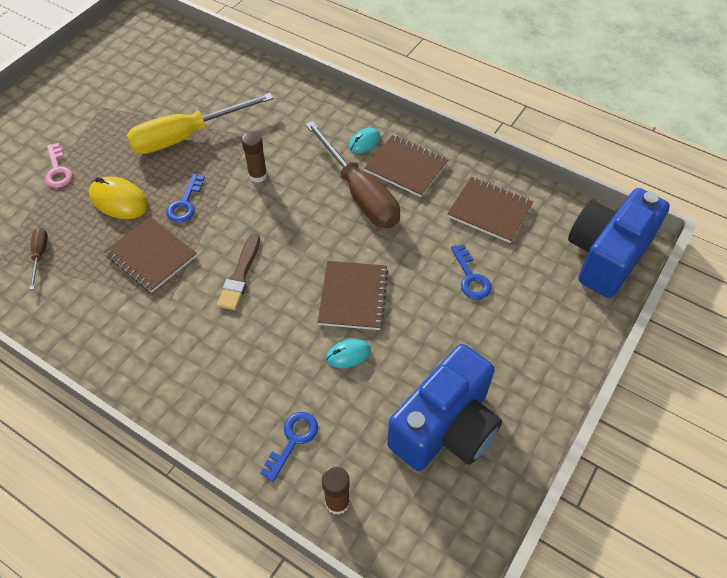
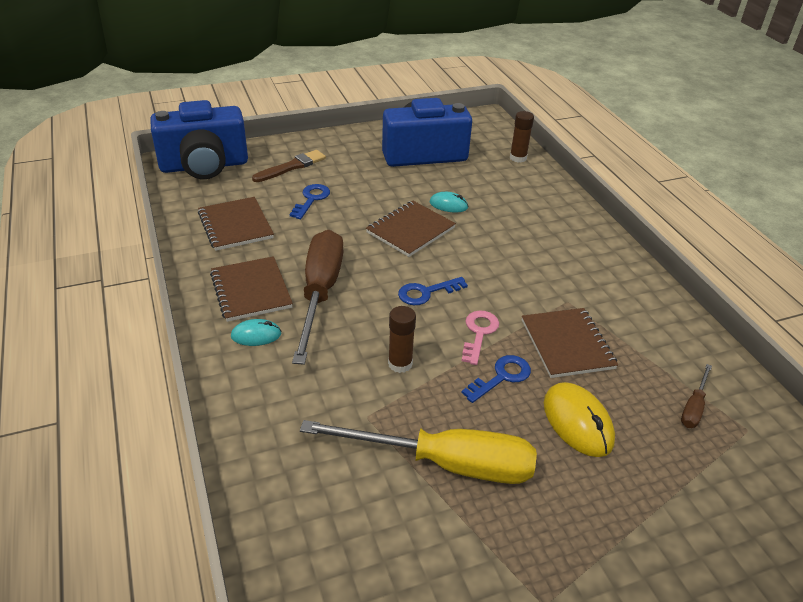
camera: 145 degrees left, 15 degrees down
(58, 170) = (648, 514): pink key -> pink key (479, 333)
(240, 275) = (490, 287): brown brush -> brown brush (292, 167)
(293, 440) = (524, 188): blue key -> blue key (426, 292)

